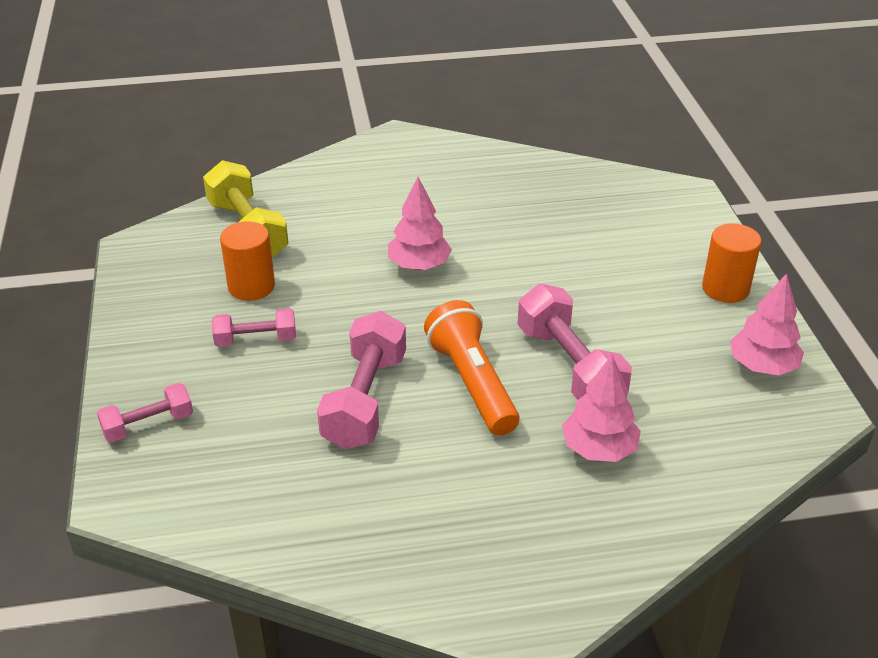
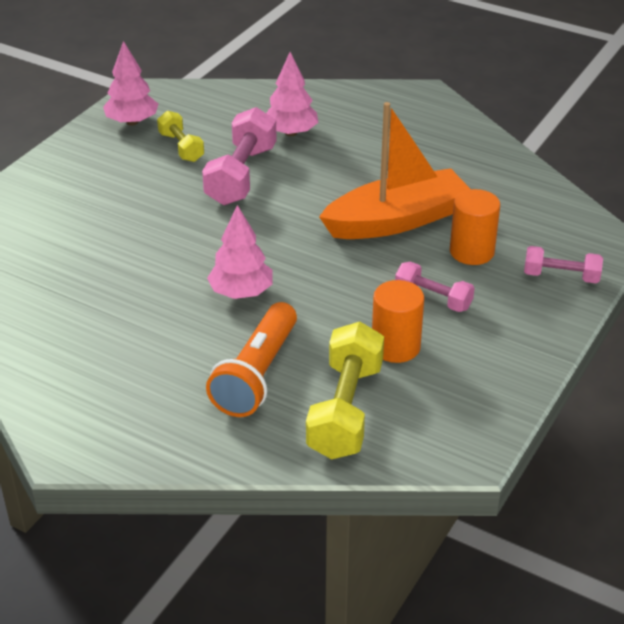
camera: 140 degrees left, 0 degrees up
(365, 400) = (396, 220): pink dumbbell -> orange boat
(472, 383) = (315, 196): orange flashlight -> orange flashlight (256, 375)
(670, 365) = (181, 147): none -> yellow dumbbell
(725, 289) = (66, 166): orange cylinder -> orange cylinder (471, 252)

